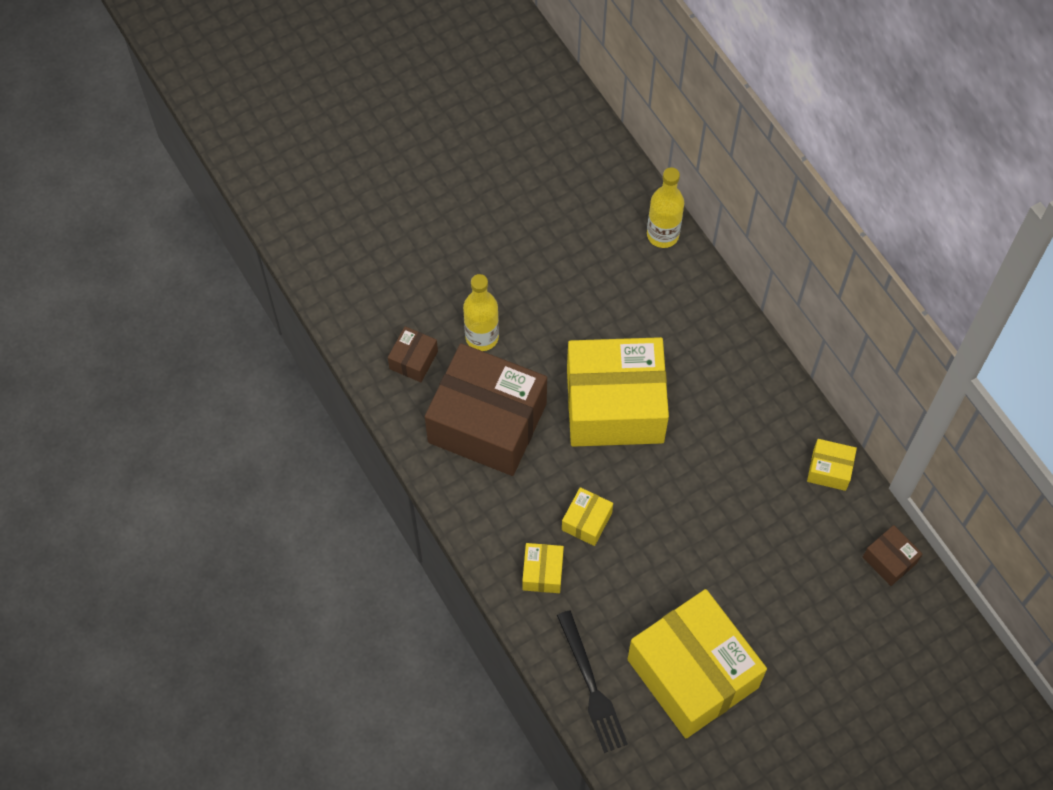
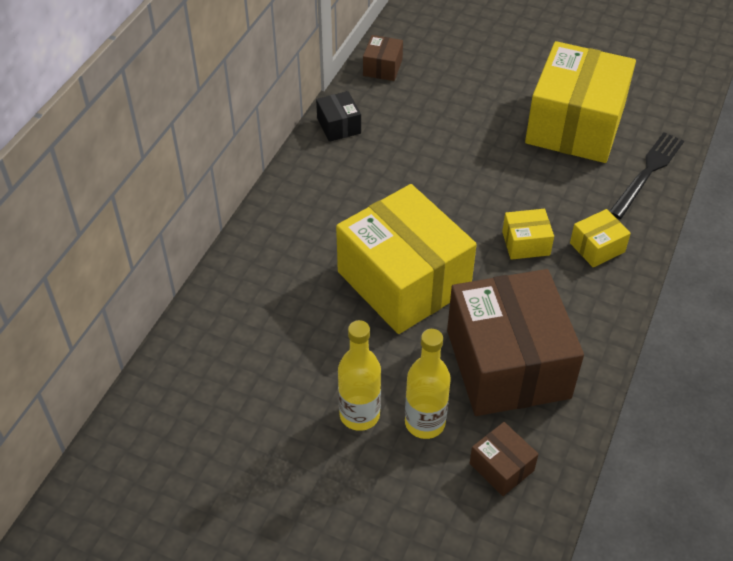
camera: 125 degrees left, 15 degrees down
(413, 360) = (501, 467): brown box -> brown box turned 60 degrees clockwise
(662, 235) = (190, 340): yellow bottle -> yellow bottle (359, 415)
(829, 469) = (338, 126): yellow box -> black box

